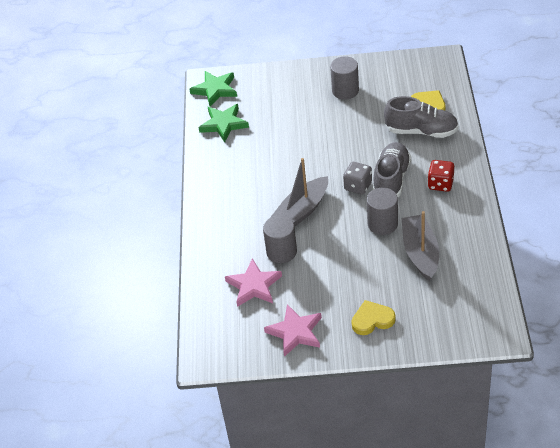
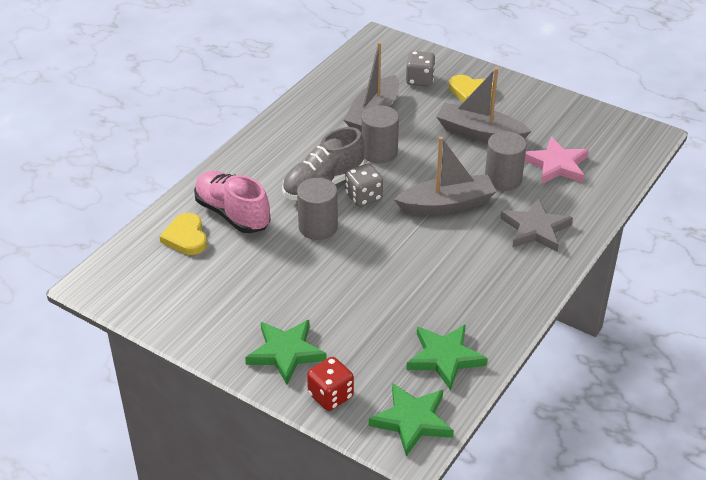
camera: 150 degrees left, 5 degrees down
(231, 226) = (535, 229): none -> grey star
(295, 332) = (547, 114): pink star -> none
(305, 83) = (286, 353): none -> green star
(330, 282) = (479, 133): none -> grey boat
(345, 90) = (251, 311): grey cylinder -> grey cylinder (318, 227)
(421, 131) = (232, 214): grey shoe -> pink shoe
(421, 307) = (420, 80): none -> grey dice
(440, 184) = (283, 156): red dice -> red dice (330, 395)

